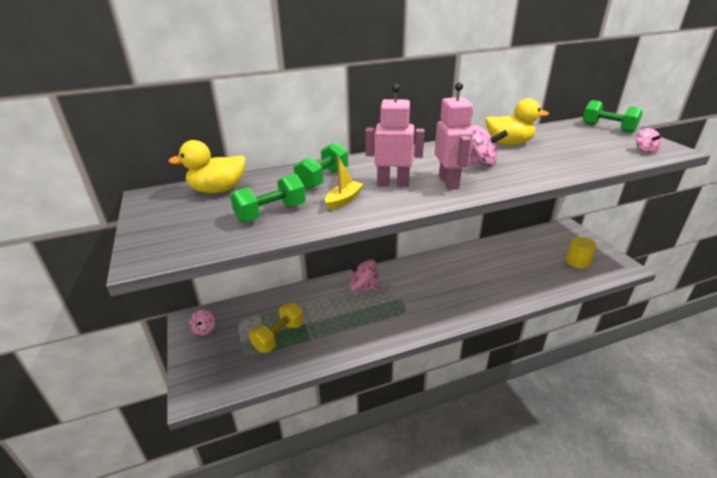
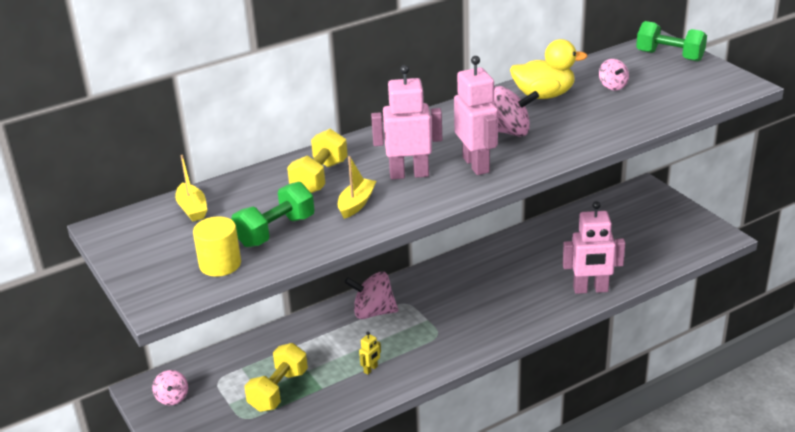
camera: 10 degrees left, 0 degrees up
(218, 190) = (192, 209): yellow duck -> yellow boat
(323, 179) = (319, 178): green dumbbell -> yellow dumbbell
(350, 331) = (371, 369): none -> yellow robot
(525, 293) = (590, 289): none -> pink robot
(577, 262) = (658, 237): yellow cylinder -> yellow cylinder (220, 264)
(644, 151) = (708, 90): pink spinning top -> pink spinning top (612, 86)

